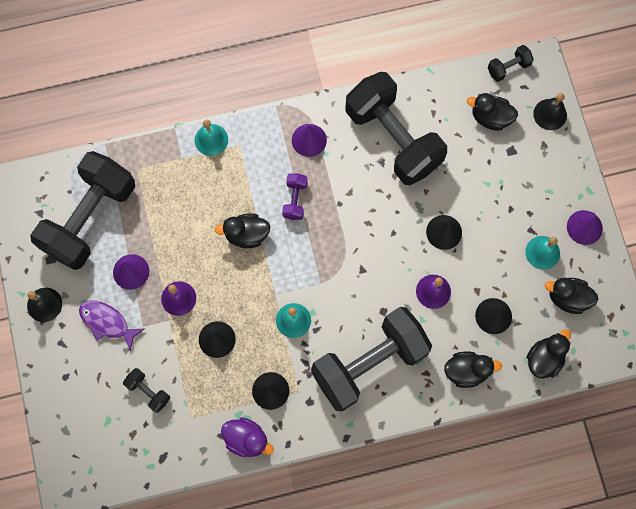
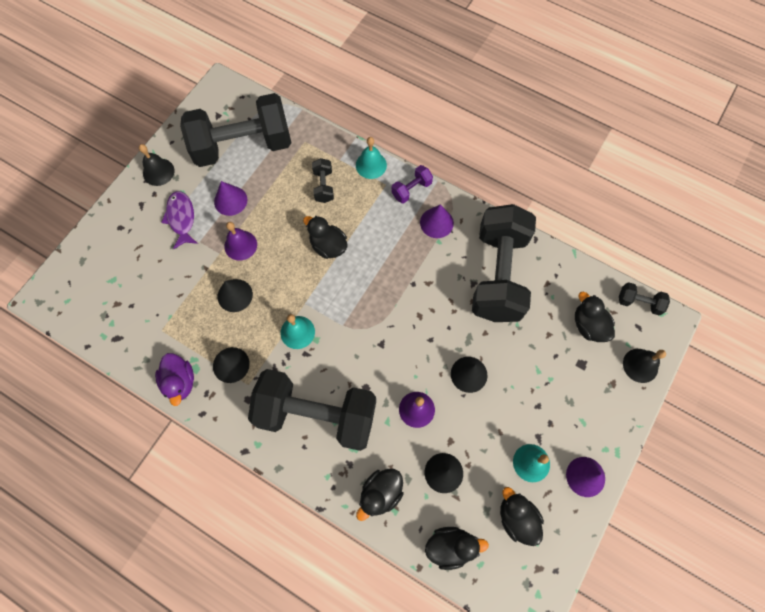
camera: 45 degrees right, 5 degrees down
(148, 391) = (156, 286): black dumbbell -> black dumbbell (323, 186)
(295, 200) = (385, 253): purple dumbbell -> purple dumbbell (411, 189)
(466, 371) = (380, 493): black duck -> black duck turned 90 degrees clockwise

